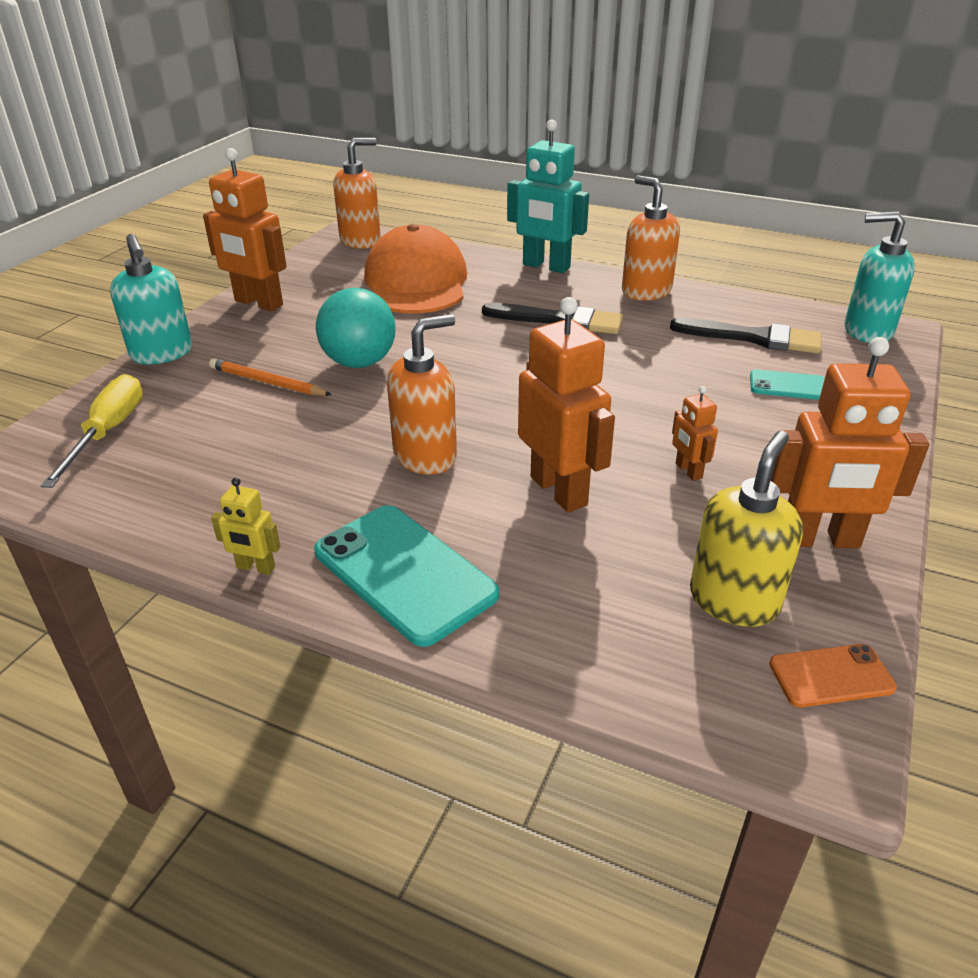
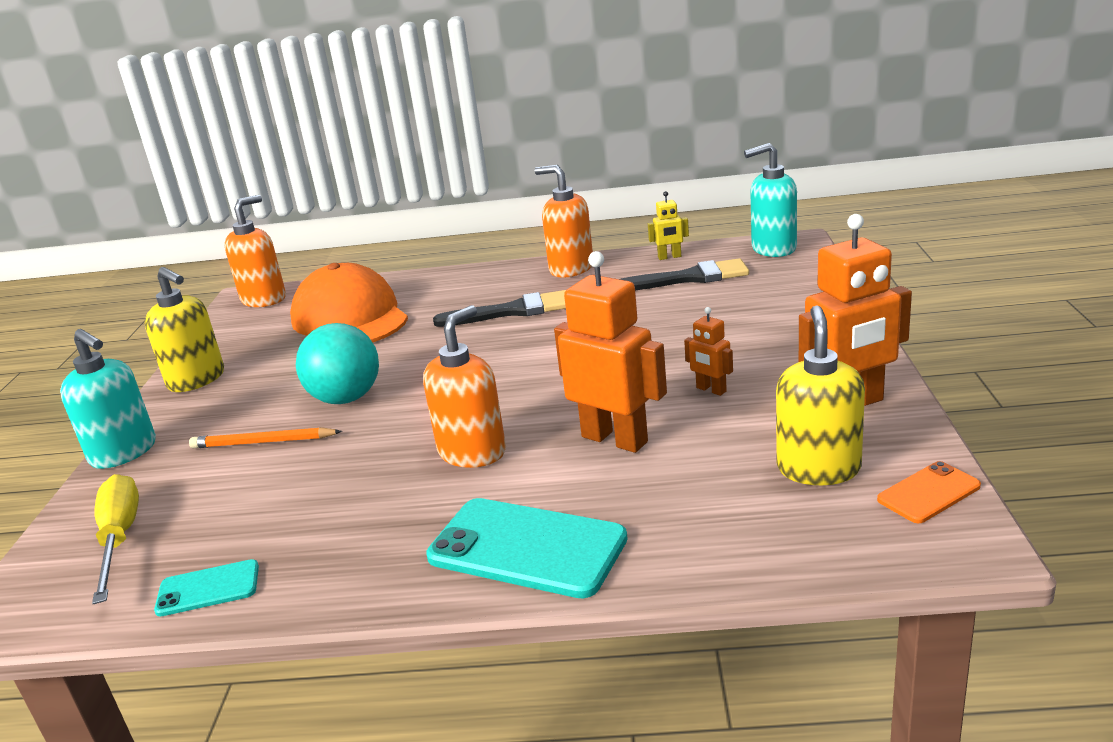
camera: 20 degrees left, 10 degrees down
(255, 568) = (379, 595): yellow robot -> yellow robot (669, 257)
(258, 303) = (197, 380): orange robot -> yellow soap dispenser
(546, 266) = (465, 273): turquoise robot -> none
(788, 386) = (742, 305): turquoise phone -> turquoise phone (208, 588)

